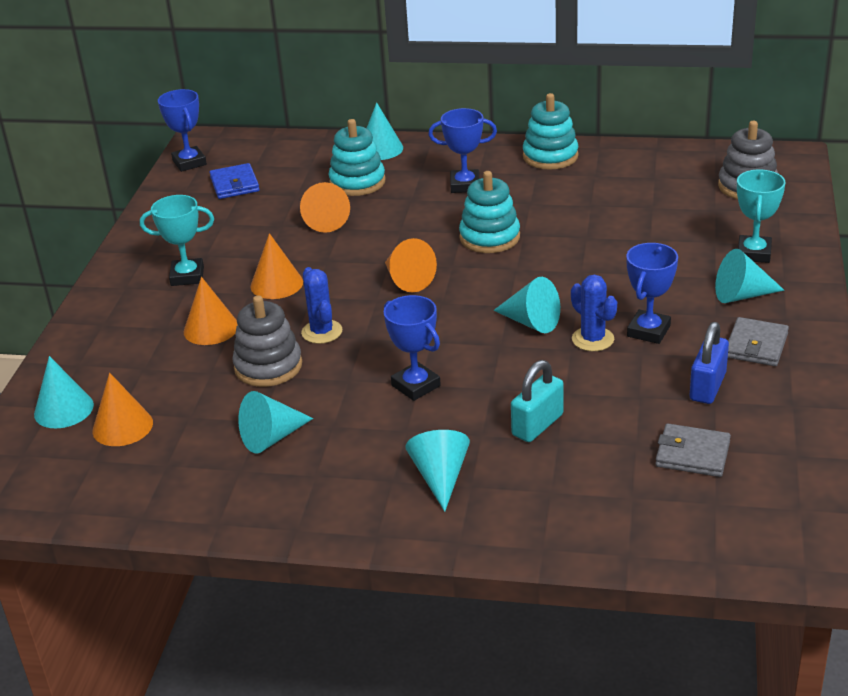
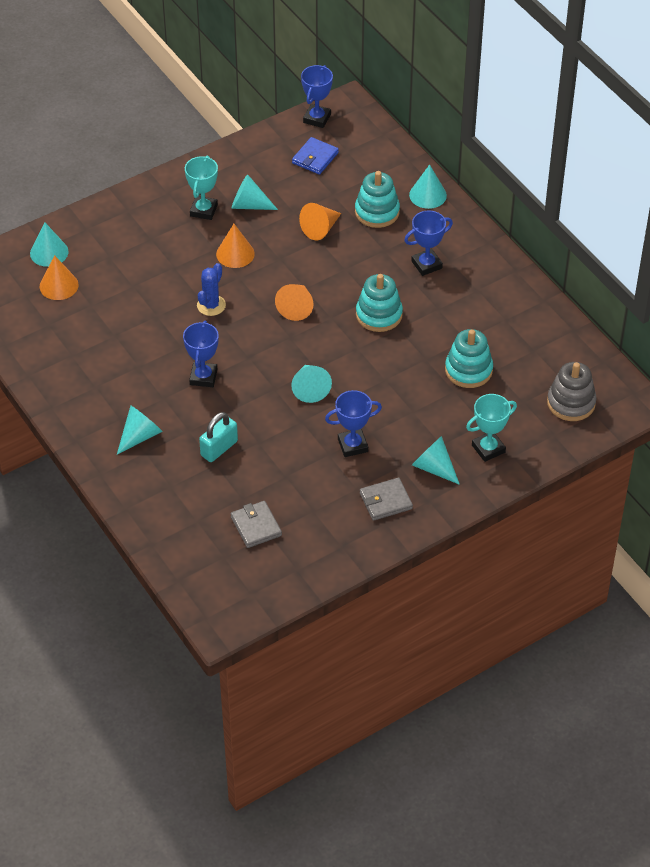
camera: 45 degrees right, 15 degrees up
(187, 276) = (203, 210): turquoise trophy -> turquoise trophy turned 60 degrees clockwise
(211, 328) = (168, 257): orange cone -> none
(268, 366) = (160, 305): grey stacking toy -> none
(272, 437) = (106, 349): turquoise cone -> turquoise cone (249, 205)
(465, 185) = (426, 265): blue trophy -> blue trophy turned 75 degrees counterclockwise
(537, 425) = (219, 448): turquoise padlock -> turquoise padlock turned 45 degrees counterclockwise
(550, 156) = (506, 283): turquoise stacking toy -> turquoise stacking toy (468, 370)
(592, 339) = (320, 425): blue cactus -> none
(707, 387) = (323, 500): blue padlock -> none

